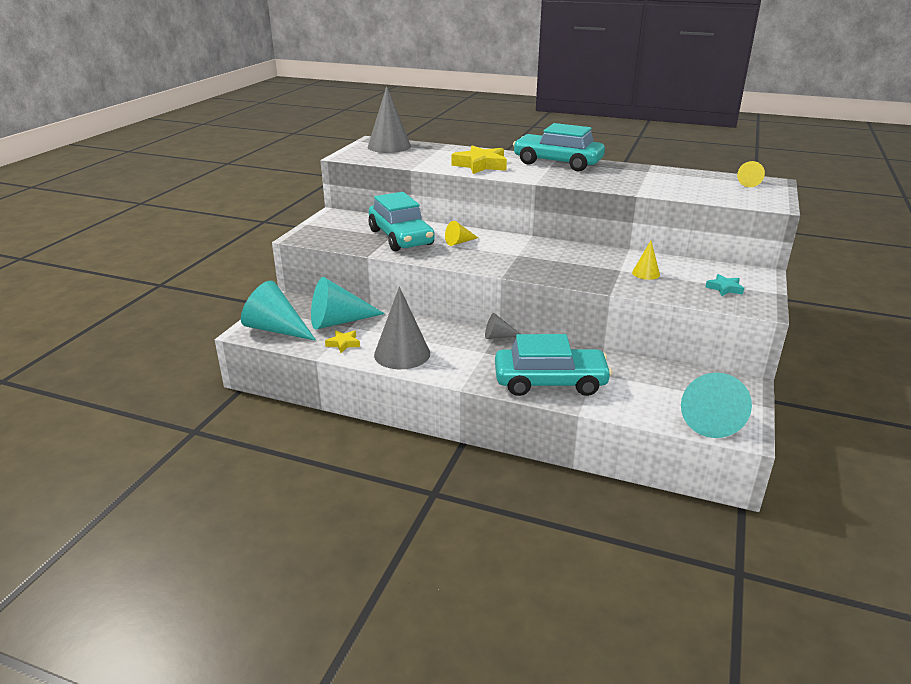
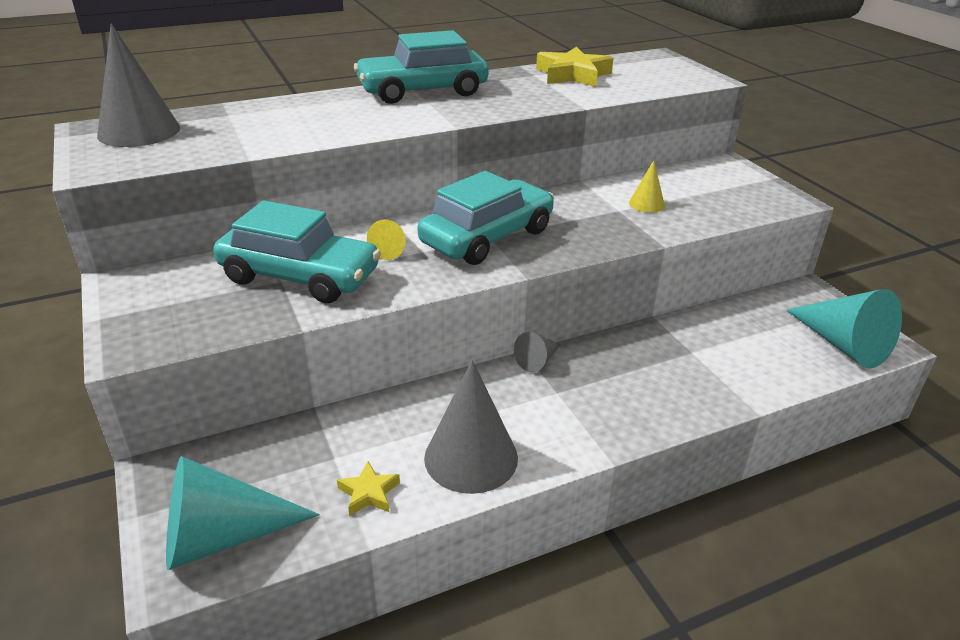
camera: 45 degrees left, 5 degrees up
(338, 321) = (305, 460): turquoise cone -> none
(481, 165) = (337, 122): yellow star -> yellow star (573, 75)
(550, 382) = (676, 390): turquoise car -> turquoise car (487, 237)
(724, 288) = (732, 192): turquoise star -> none
(748, 183) = (643, 62): yellow cone -> none

